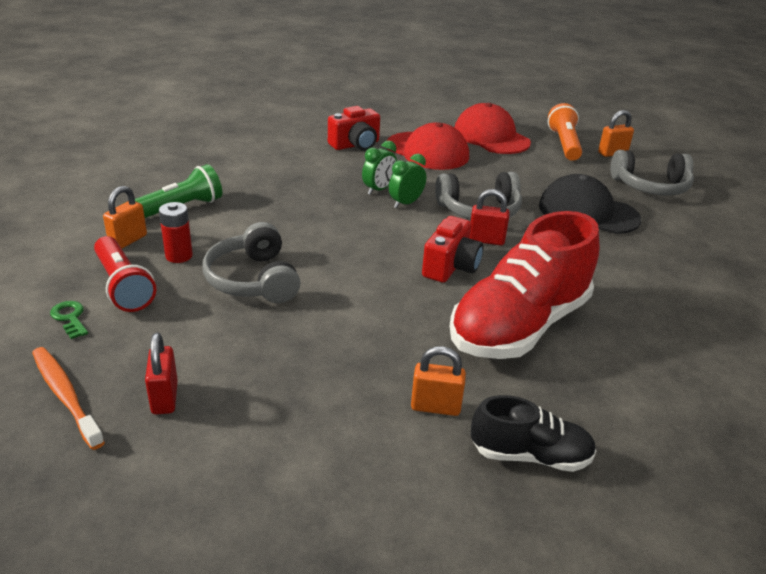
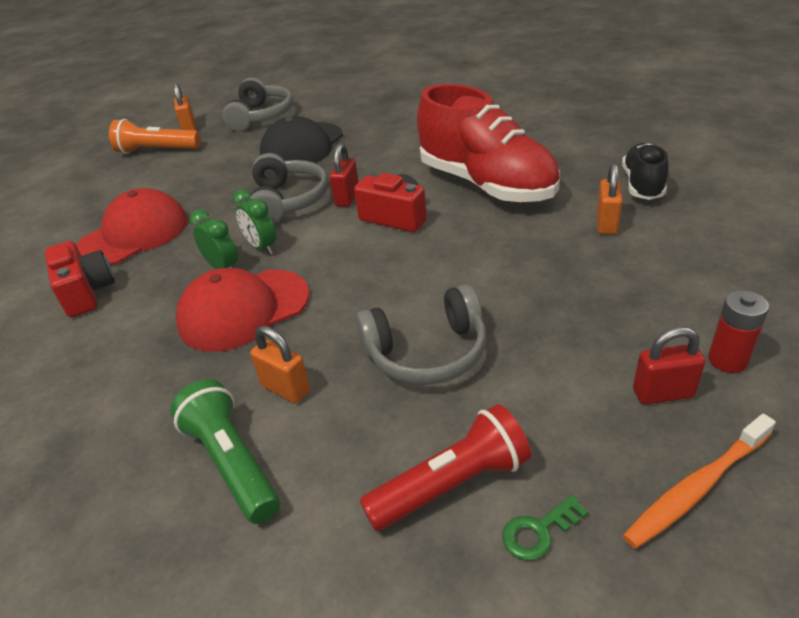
camera: 80 degrees left, 5 degrees up
(128, 240) = (323, 509): orange padlock -> orange padlock (285, 389)
(179, 256) = (371, 435): red battery -> red battery (727, 360)
(491, 137) = (116, 192): red cap -> red cap (243, 309)

